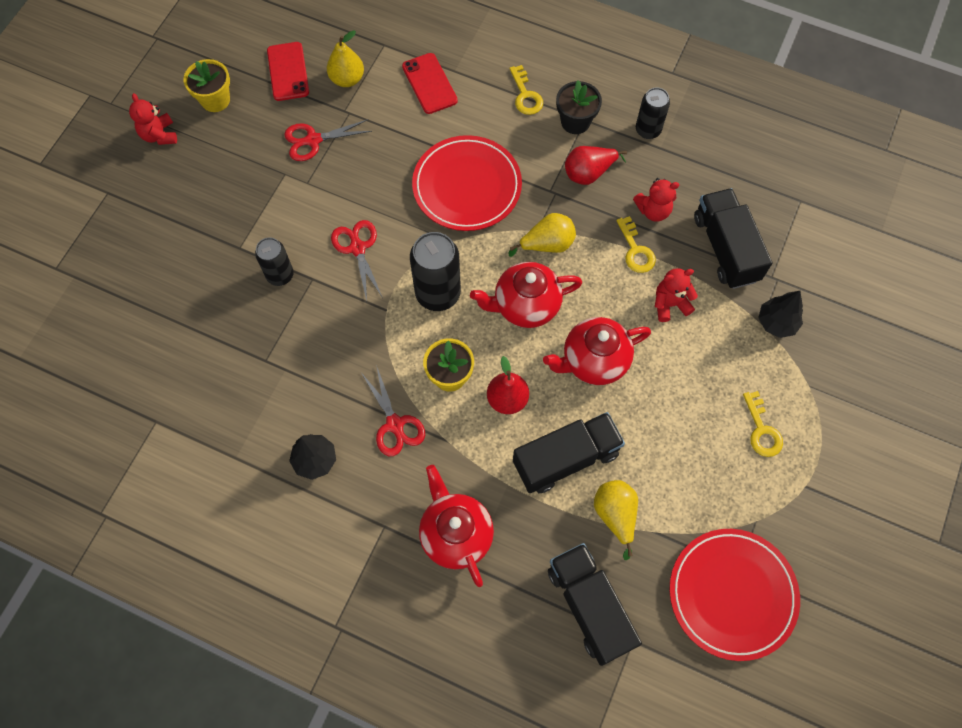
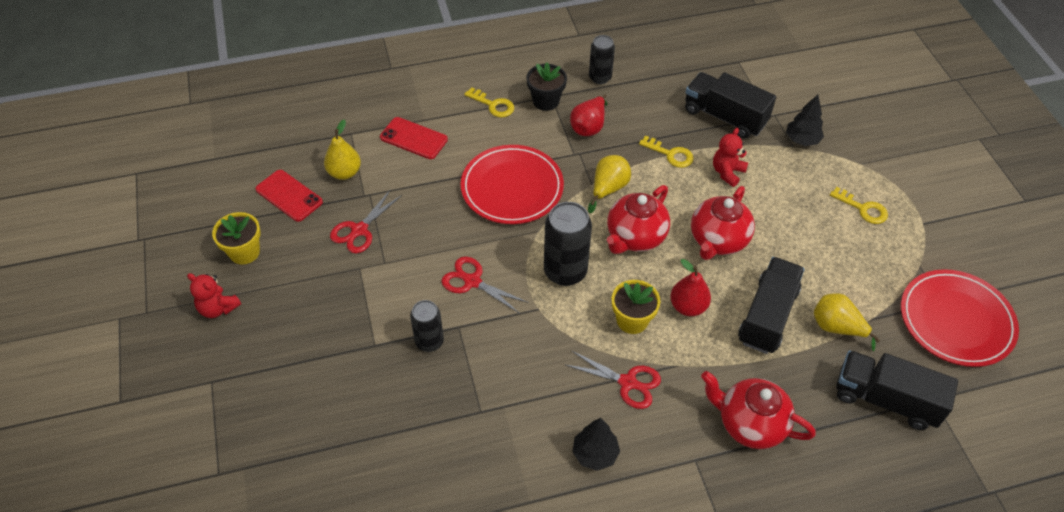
camera: 40 degrees left, 15 degrees down
(653, 210) = (655, 123): red teddy bear -> none

